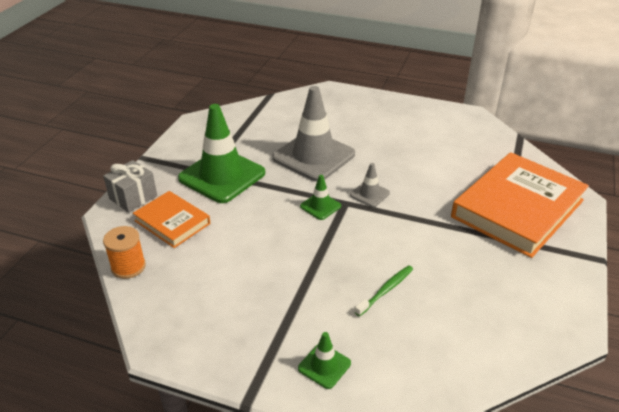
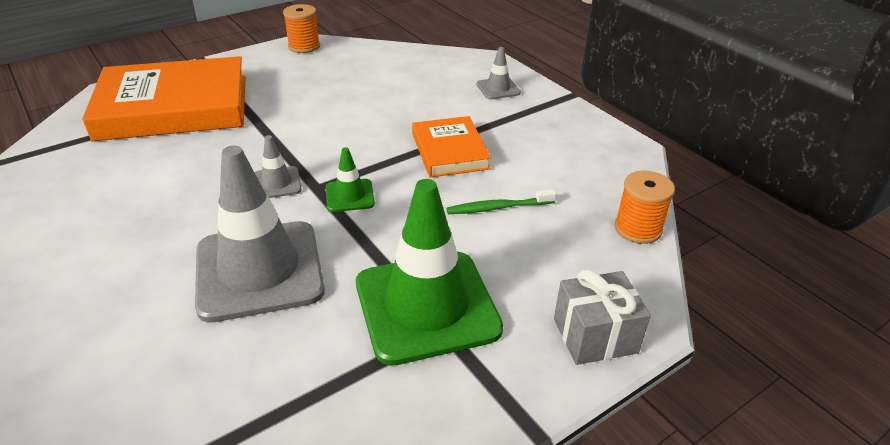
camera: 145 degrees left, 0 degrees up
(172, 222) = (553, 262): orange book -> orange book (449, 151)
(324, 366) = (498, 88): green traffic cone -> grey traffic cone
(385, 290) = (393, 105): green toothbrush -> green toothbrush (498, 207)
(562, 324) = (304, 46): none -> orange spool

